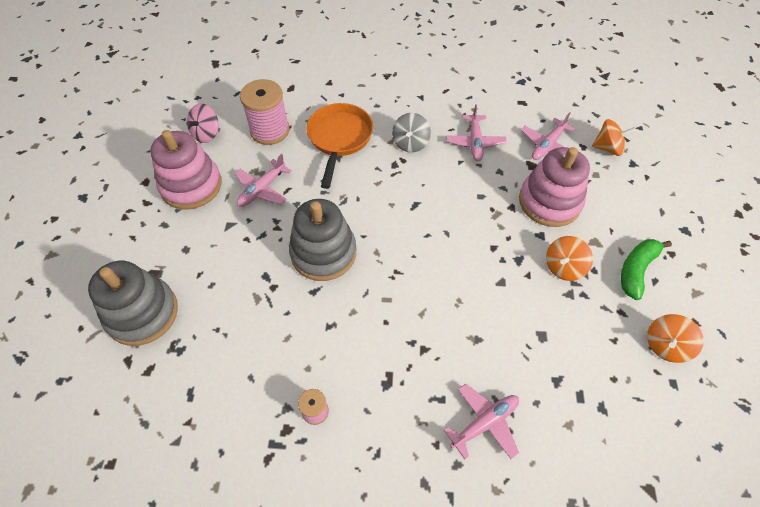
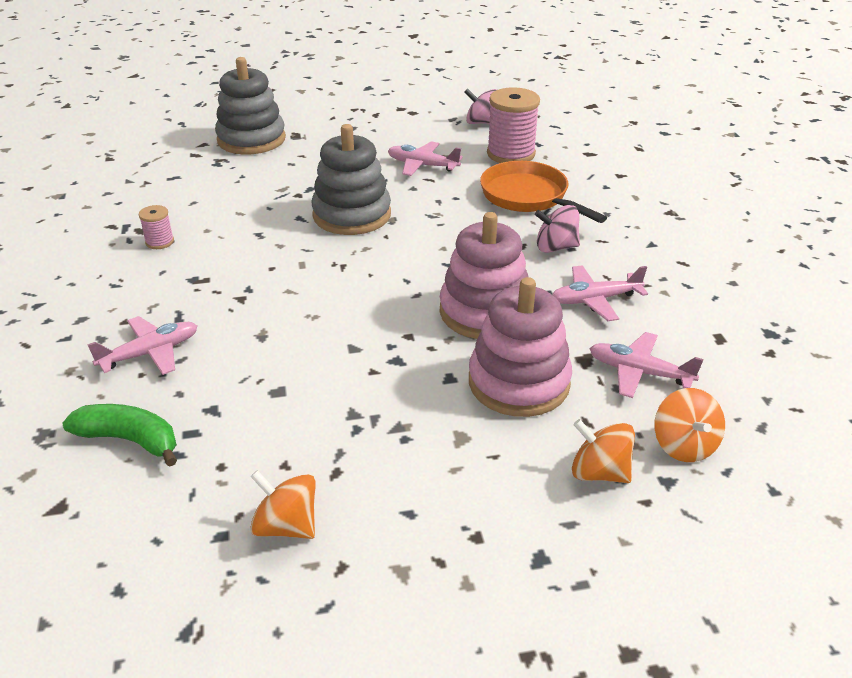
camera: 75 degrees right, 20 degrees down
(191, 185) = (407, 129): pink stacking toy -> pink stacking toy (485, 312)
(339, 139) = (528, 197): orange pan -> orange pan turned 120 degrees counterclockwise
(410, 143) = (555, 247): grey spinning top -> pink spinning top
(484, 423) = (150, 353): pink plane -> pink plane turned 75 degrees counterclockwise
(563, 267) = (399, 405): orange spinning top -> orange spinning top (599, 472)
(636, 270) = (422, 488): green banana -> green banana (129, 440)

